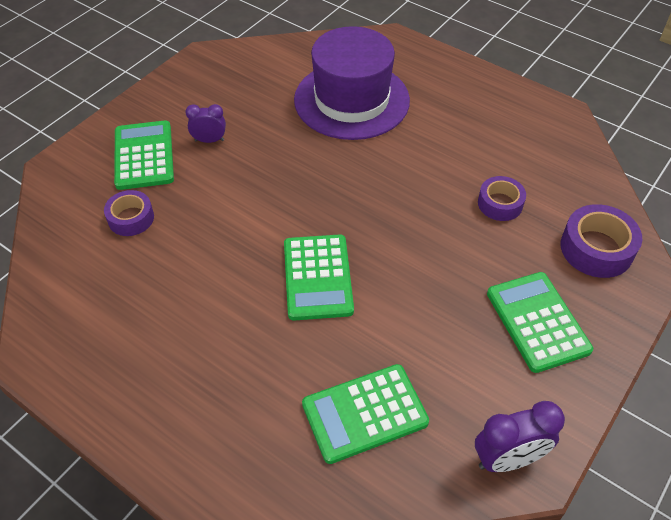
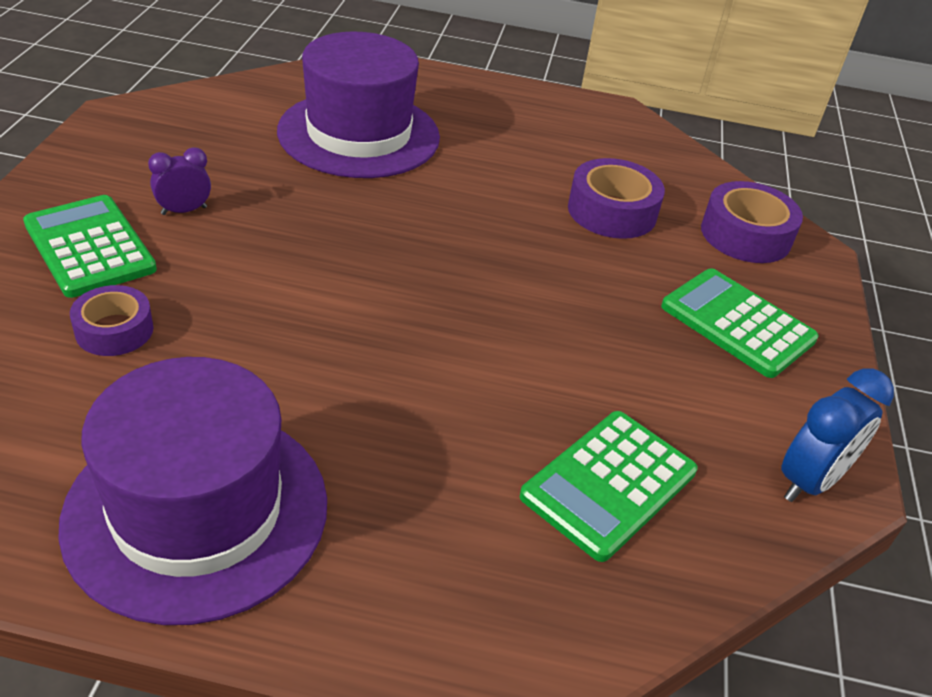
camera: 30 degrees left, 10 degrees down
(119, 350) = (197, 511): none -> purple hat
(318, 277) = (442, 340): green calculator -> none
(500, 204) = (612, 211): purple tape -> purple tape, size x1.52
(508, 459) = (809, 481): purple clock -> blue clock

